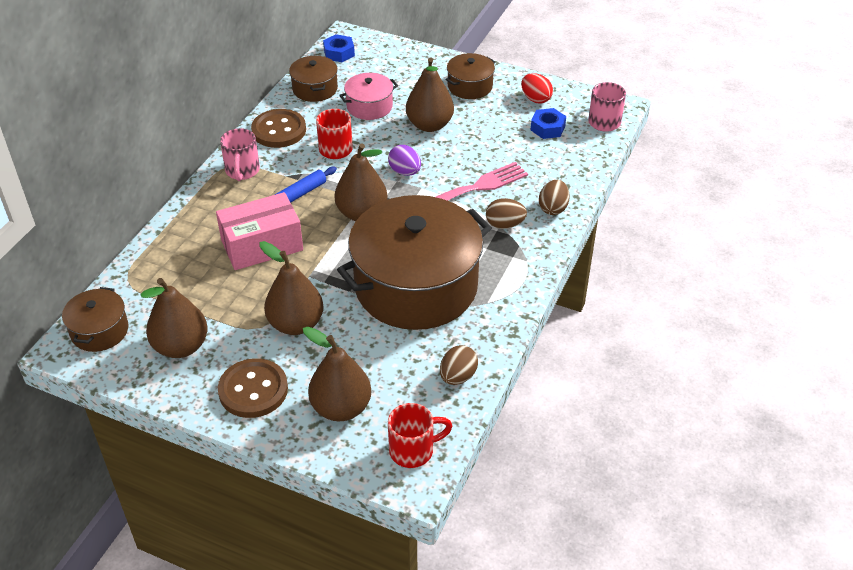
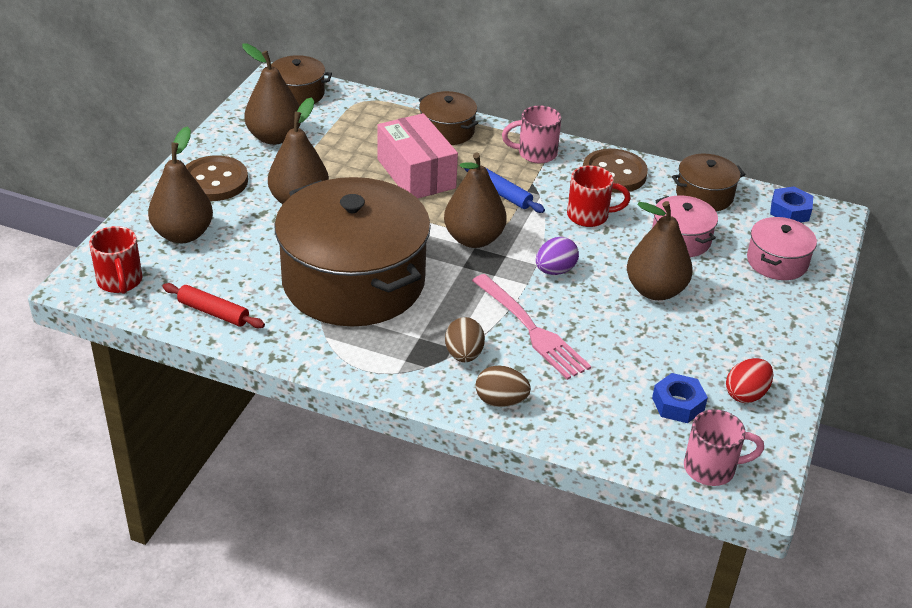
camera: 85 degrees right, 5 degrees down
(398, 67) = (777, 261): none -> pink pot
(458, 376) = (213, 312): brown egg -> red rolling pin
(470, 86) = (755, 328): brown pot -> brown pot (447, 131)

